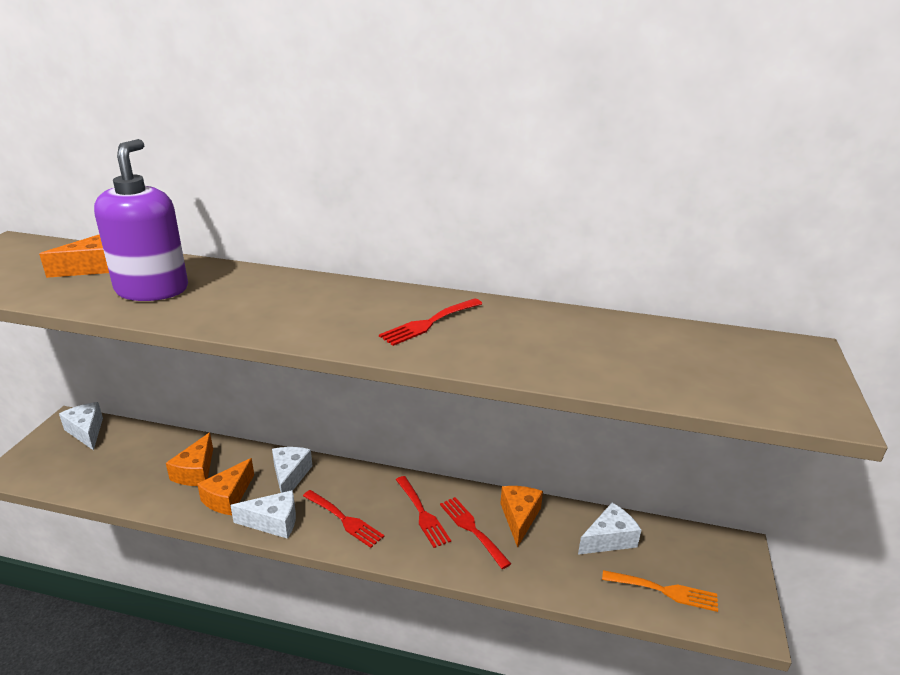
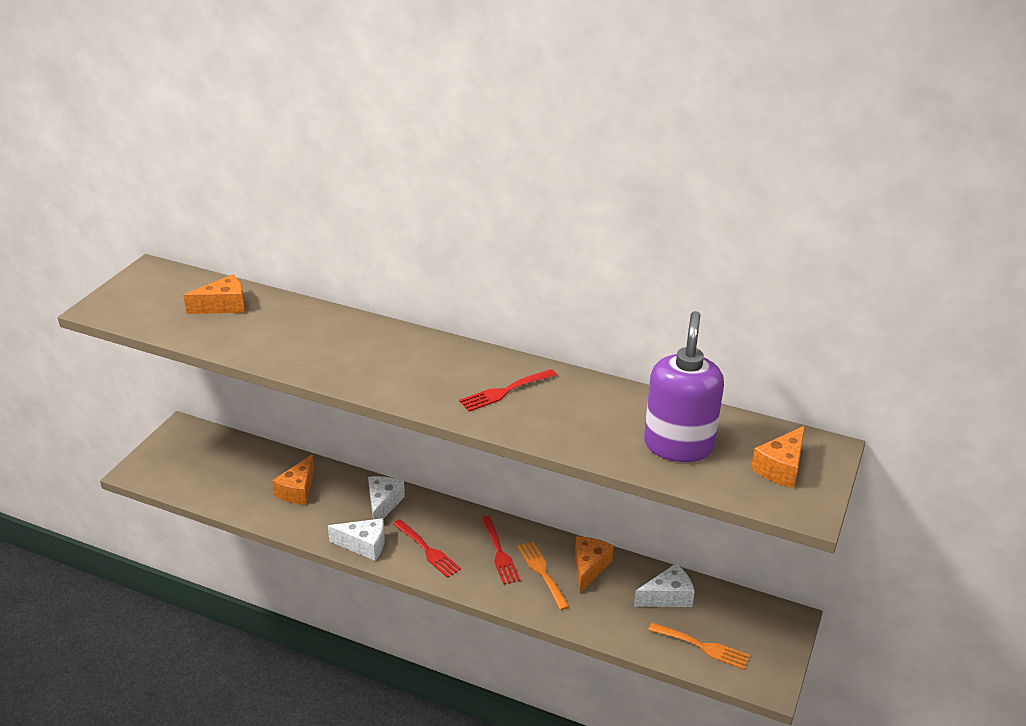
camera: 10 degrees right, 5 degrees up
(86, 431) = (199, 440): white cheese -> none
(152, 289) = (275, 335): purple soap dispenser -> purple soap dispenser (678, 445)
(228, 497) = (325, 517): orange cheese -> orange cheese (781, 468)
(472, 529) = (542, 572): red fork -> orange fork

